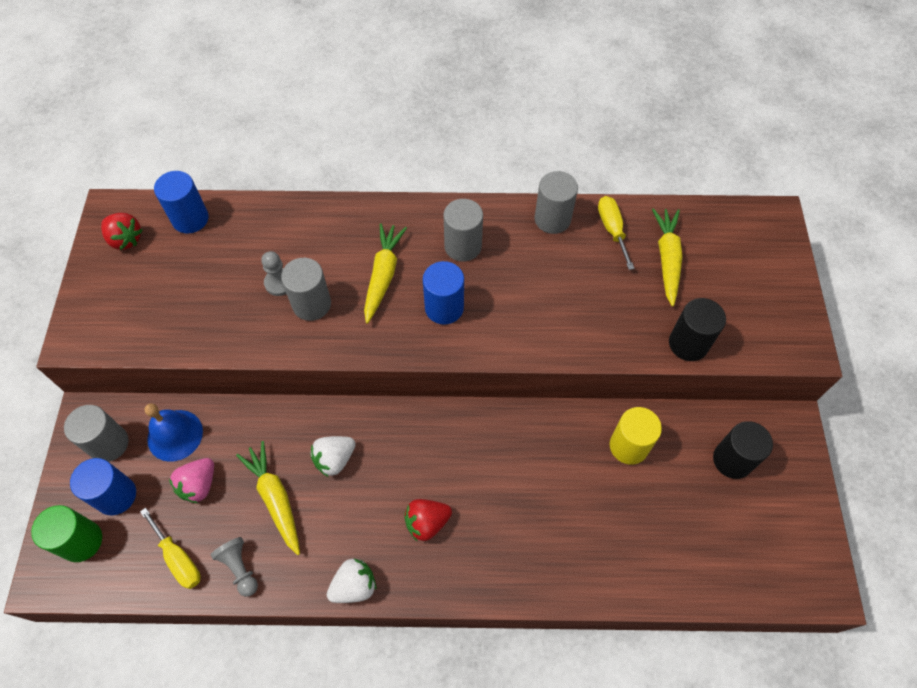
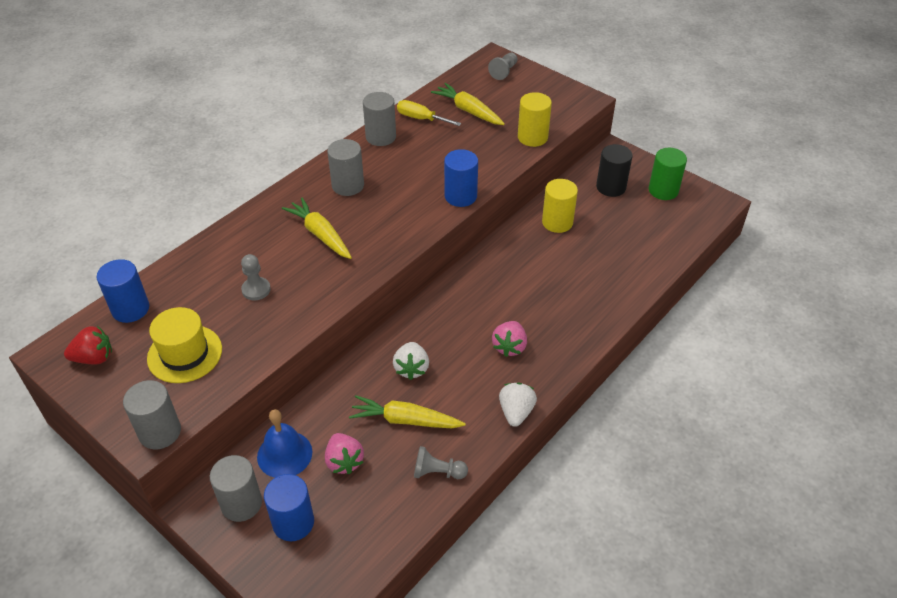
camera: 50 degrees left, 15 degrees down
(81, 541) = (308, 569): green cylinder -> green cylinder (663, 190)
(174, 293) = (185, 354): none -> yellow hat
(178, 558) = (391, 508): yellow screwdriver -> none
(311, 304) = (296, 282): grey cylinder -> grey cylinder (160, 432)
(427, 522) = (509, 347): red strawberry -> pink strawberry
(444, 308) = (382, 220): blue cylinder -> blue cylinder (460, 196)
(688, 344) = (532, 137): black cylinder -> yellow cylinder
(763, 243) = (504, 71): none -> grey pawn

